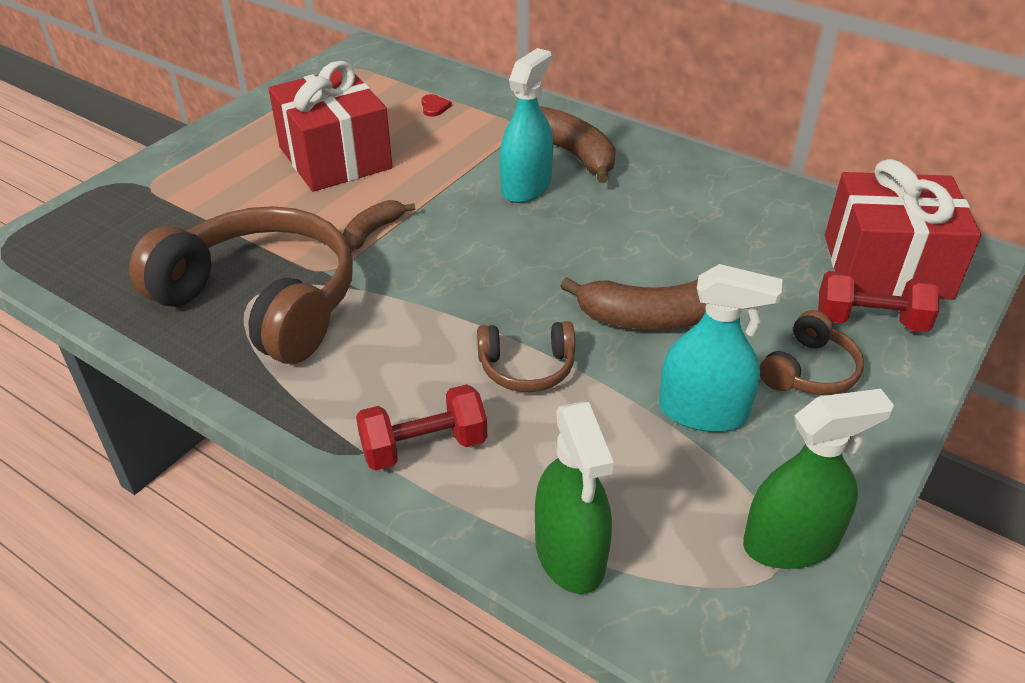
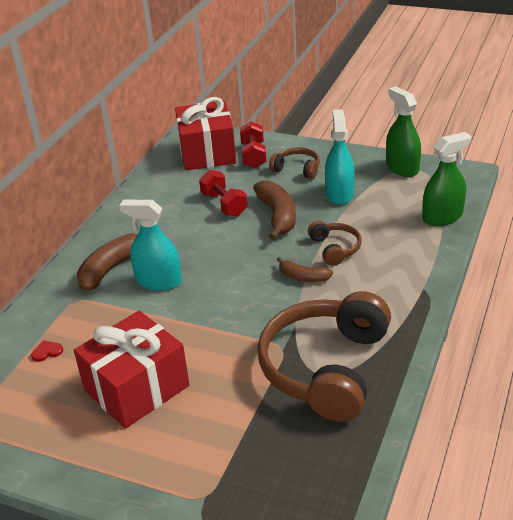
camera: 100 degrees left, 5 degrees down
(373, 231) = (231, 339): brown banana -> brown banana (303, 277)
(424, 447) = (408, 270): red dumbbell -> red dumbbell (224, 204)

